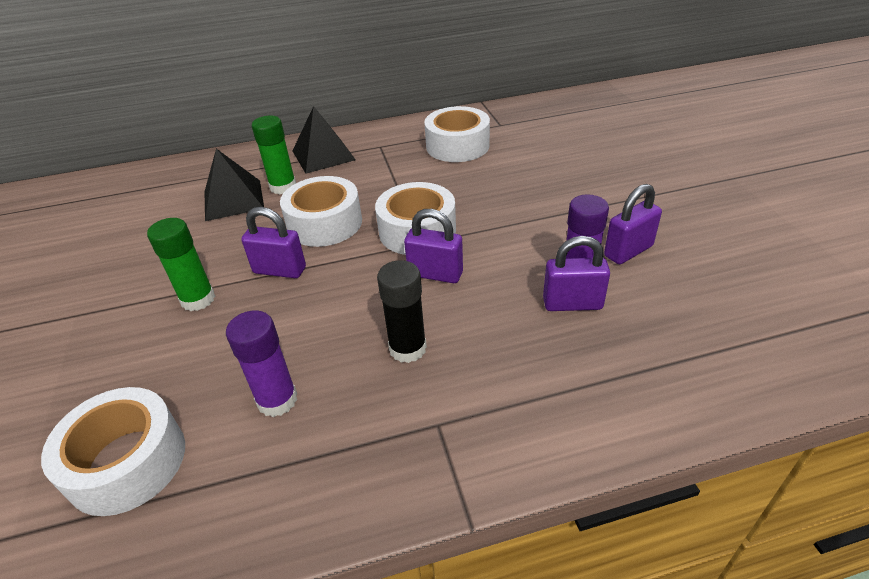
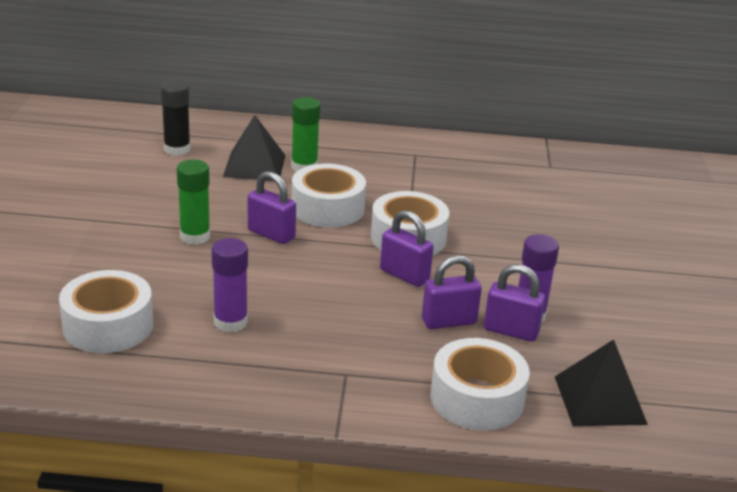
camera: 15 degrees right, 10 degrees down
(323, 155) = (355, 148): black pyramid -> black pyramid (599, 400)
(407, 348) = (350, 320): black glue stick -> black glue stick (177, 149)
(457, 146) = (492, 175): white tape -> white tape (477, 398)
(628, 251) = (593, 308): purple padlock -> purple padlock (449, 321)

